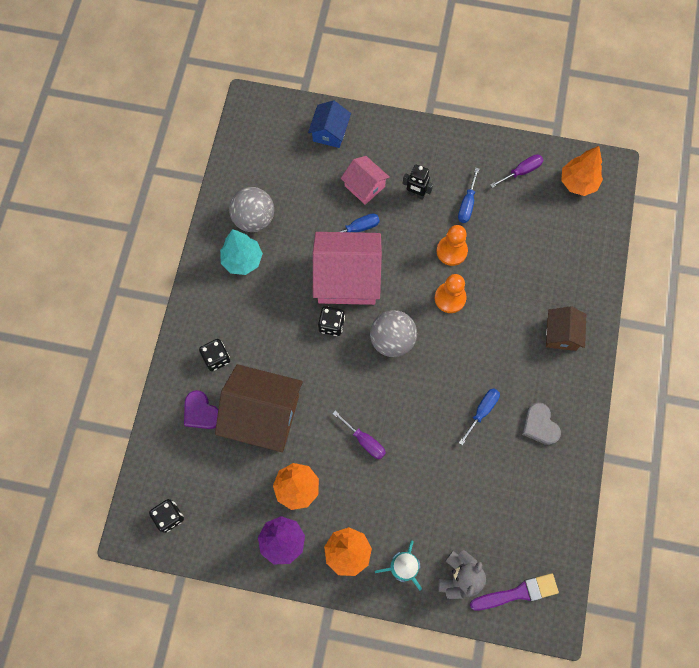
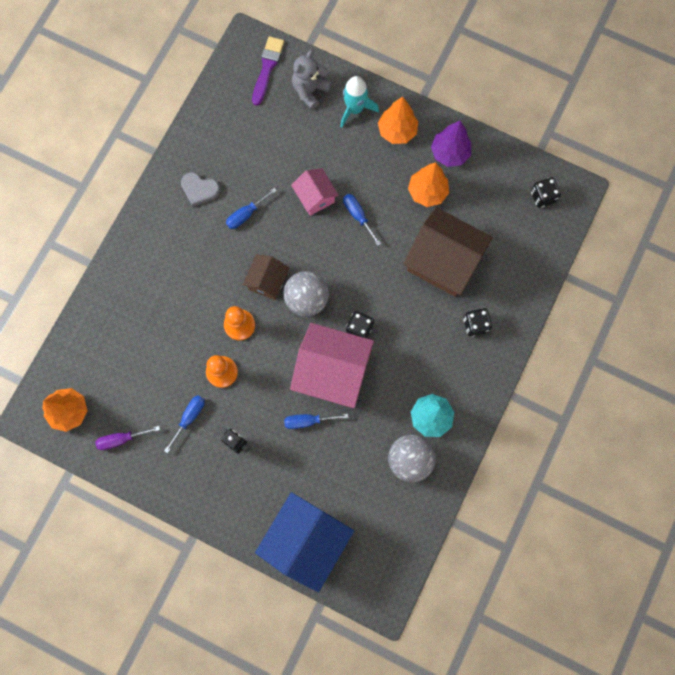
camera: 165 degrees left, 5 degrees up
(201, 412) = (499, 278): purple heart -> none
(330, 132) = (306, 540): blue house -> blue house, size x1.86
(364, 186) = (287, 466): pink house -> pink house (315, 197)
(364, 441) = (358, 216): purple screwdriver -> blue screwdriver
(518, 593) = (267, 68): purple brush -> purple brush turned 105 degrees clockwise
(540, 425) = (199, 190): grey heart -> grey heart turned 120 degrees clockwise
(561, 334) = (148, 264): brown house -> brown house (267, 281)

